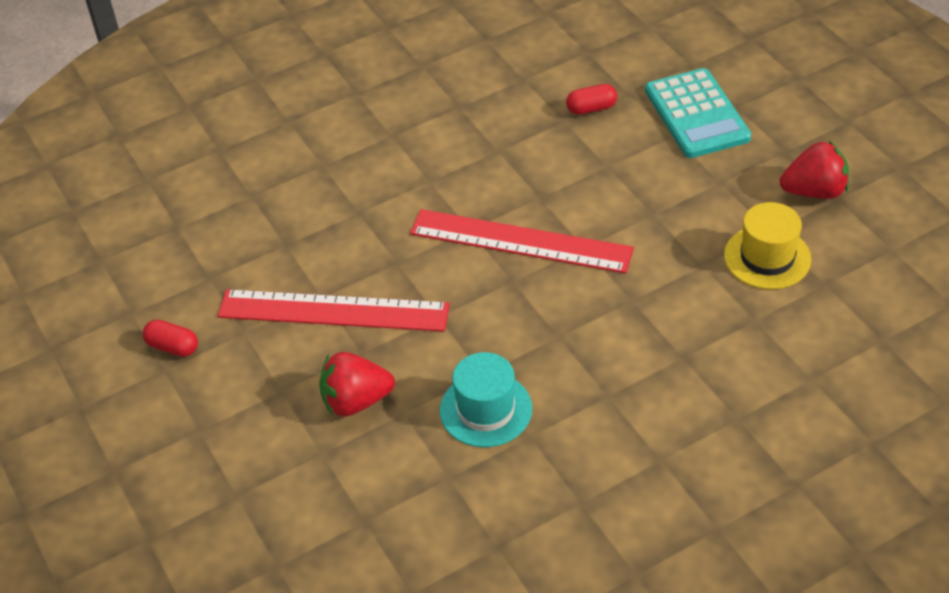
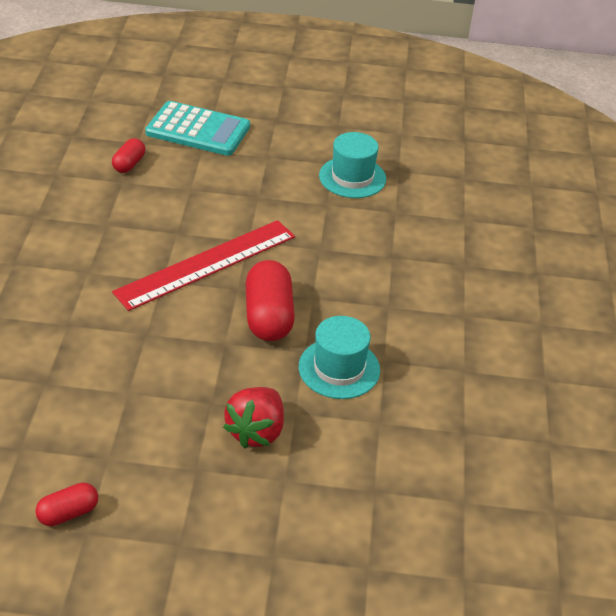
camera: 60 degrees left, 5 degrees down
(333, 311) = (151, 394): red ruler -> none
(500, 323) = (268, 316): none -> red capsule
(767, 257) = (352, 177): yellow hat -> turquoise hat
(814, 191) = (323, 130): red strawberry -> none

